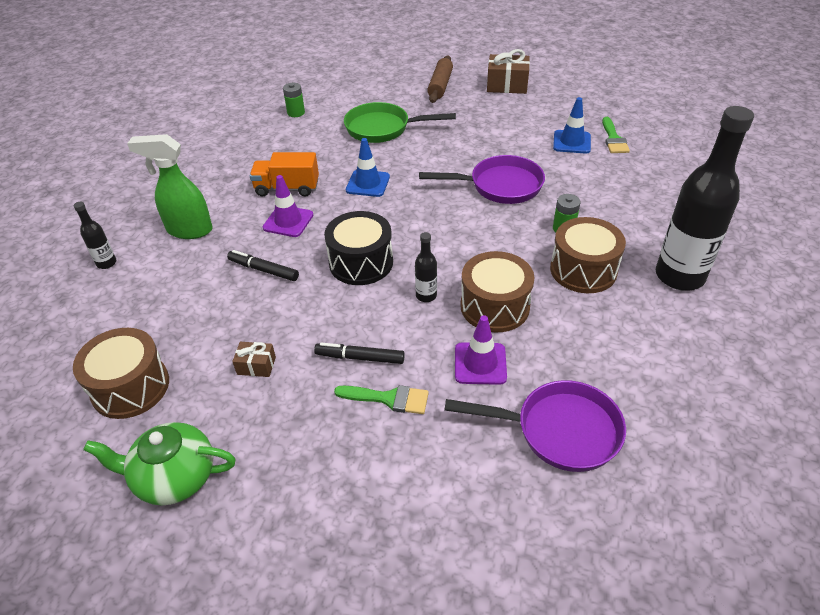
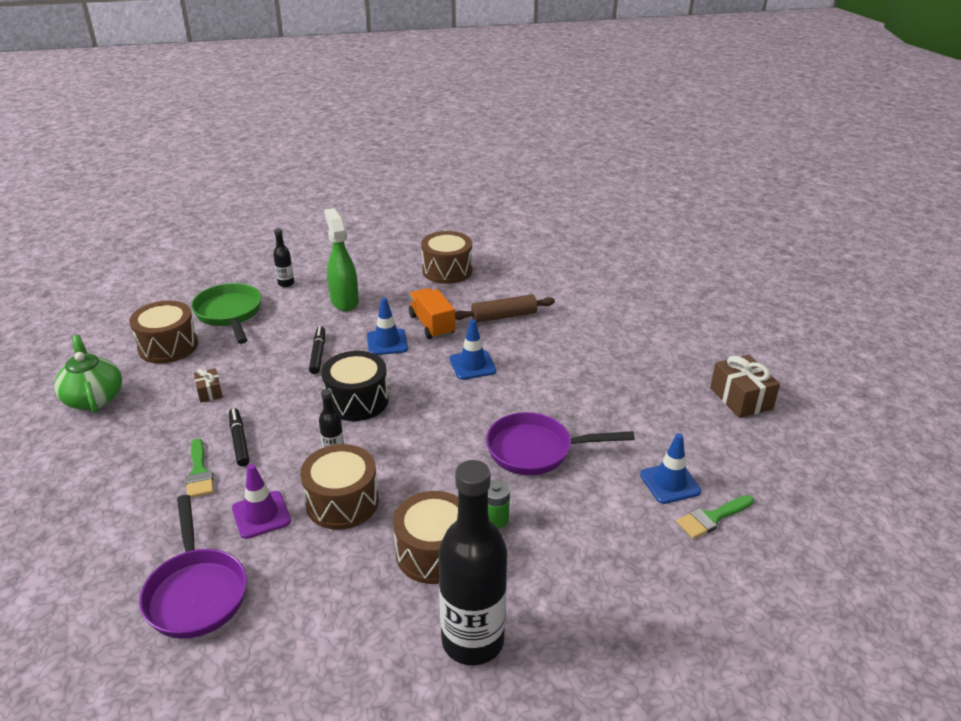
camera: 60 degrees right, 10 degrees down
(209, 155) = (447, 270): none -> brown drum
(288, 221) = (387, 342): purple traffic cone -> blue traffic cone
(296, 113) = (548, 287): green battery -> none
(382, 128) = (569, 343): green pan -> green pan (229, 314)
(440, 85) = (687, 352): brown rolling pin -> brown rolling pin (504, 316)
(500, 186) = (536, 450): purple pan -> purple pan turned 120 degrees clockwise

